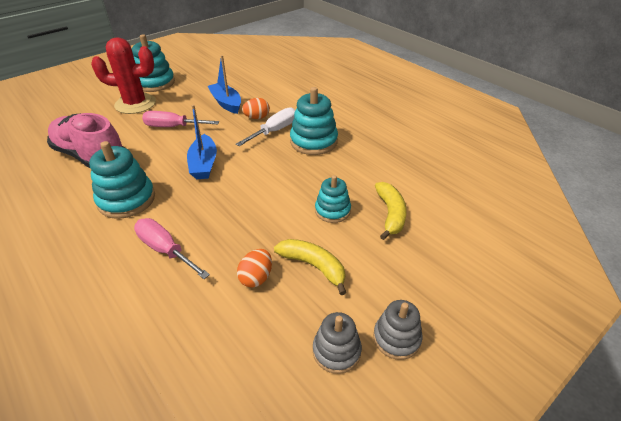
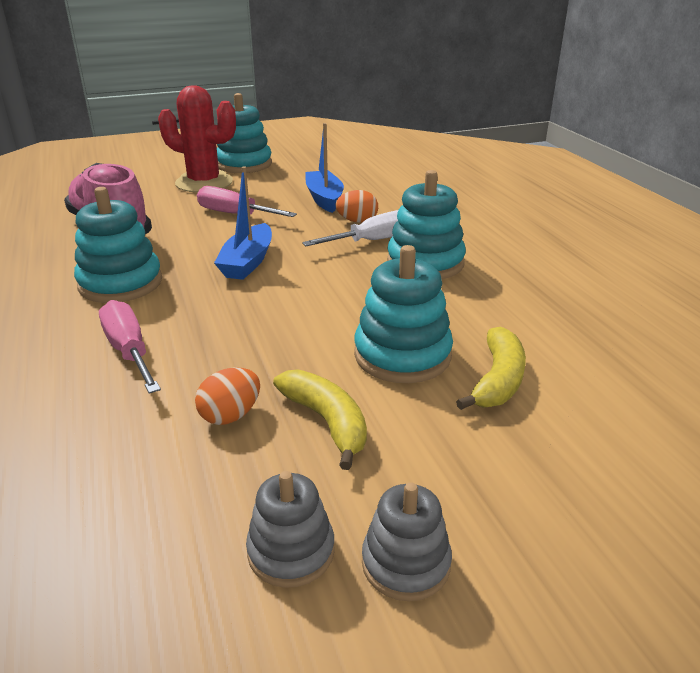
camera: 20 degrees right, 10 degrees down
(332, 210) = (402, 355): turquoise stacking toy -> turquoise stacking toy, size x1.60

